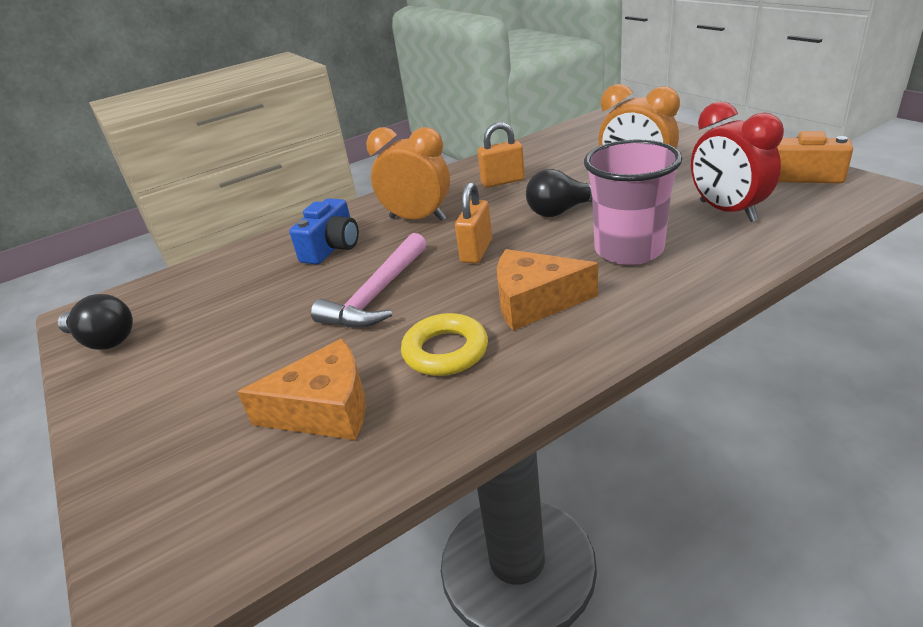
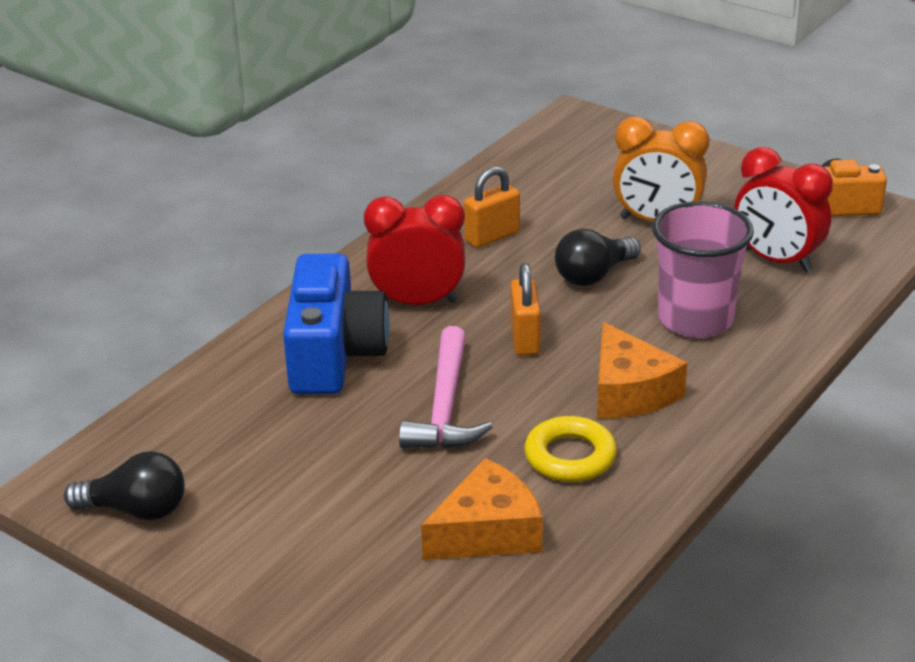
camera: 25 degrees left, 0 degrees up
(332, 248) = (334, 354): blue camera -> blue camera, size x1.59
(417, 219) = (417, 302): orange clock -> red clock
(535, 301) = (629, 391): orange cheese -> orange cheese turned 90 degrees counterclockwise

